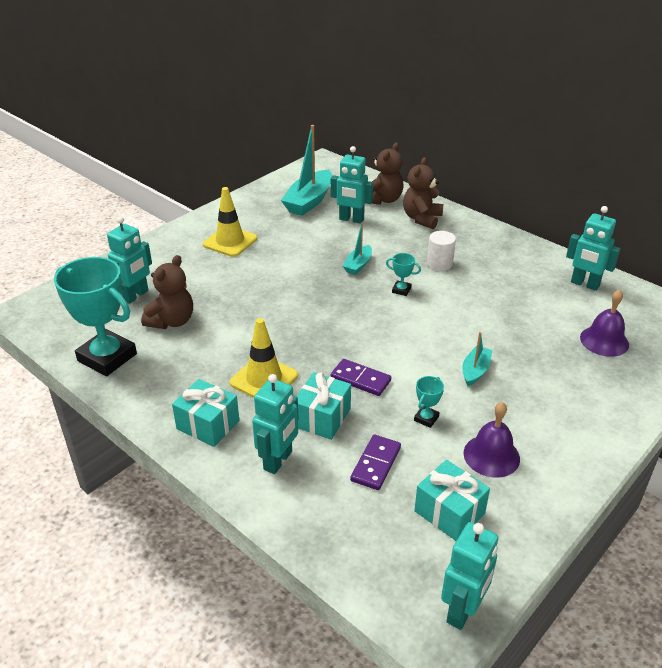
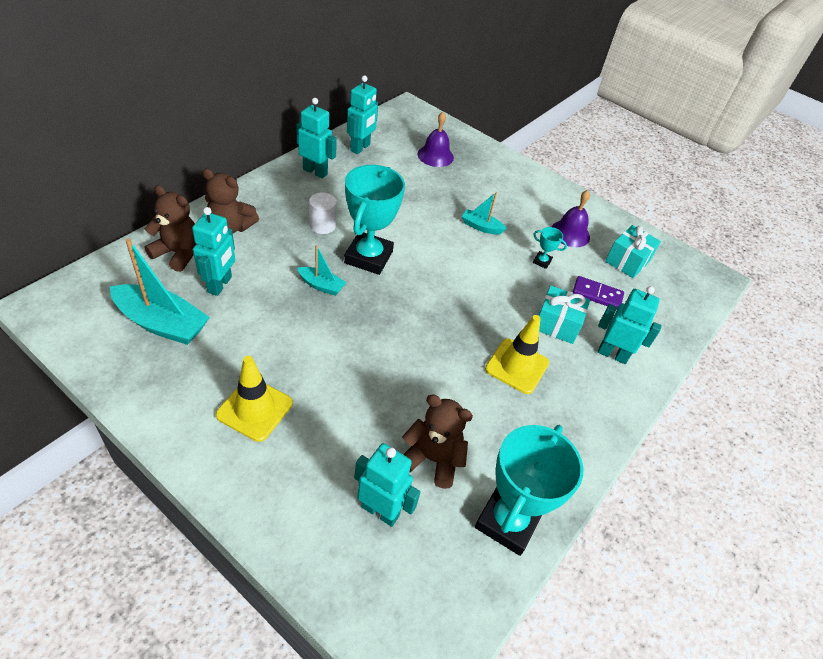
camera: 100 degrees left, 10 degrees up
(208, 425) = (586, 408): turquoise gift -> none
(360, 379) = (504, 296): purple domino -> none
(401, 290) = (368, 257): turquoise trophy -> turquoise trophy, size x2.42
(463, 611) = (697, 265): turquoise robot -> turquoise robot (315, 171)

